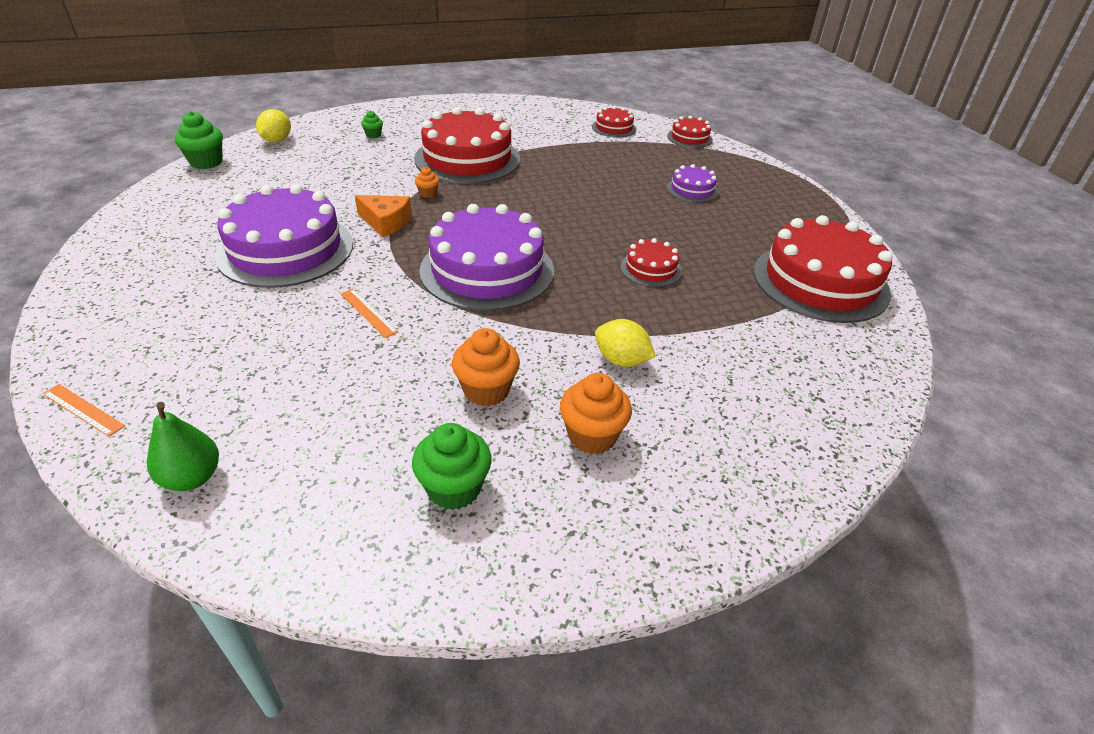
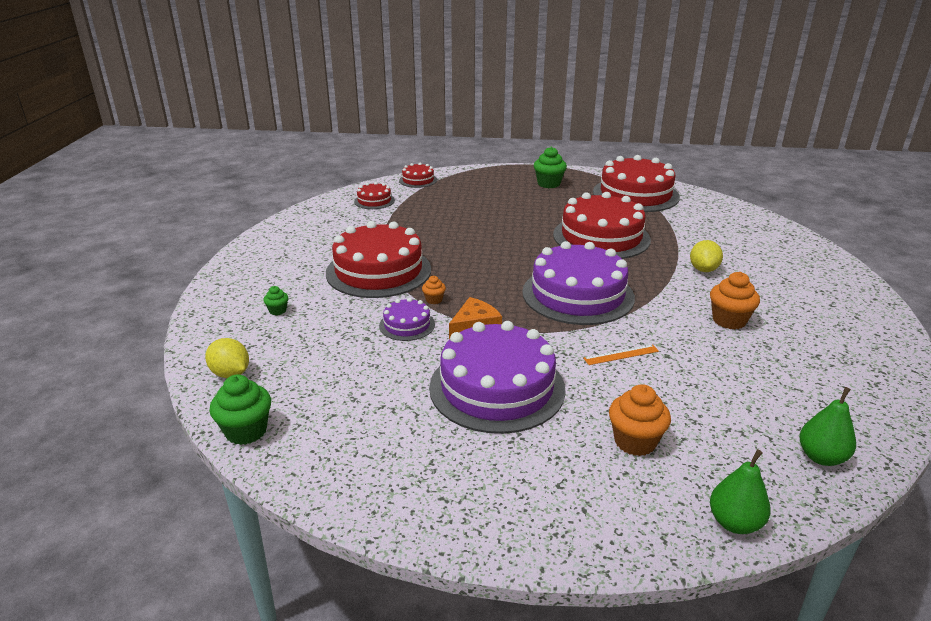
camera: 65 degrees left, 10 degrees down
(83, 409) = (734, 523): orange ruler -> green pear
(454, 489) = (825, 347): green cupcake -> green cupcake (548, 184)
(592, 436) = (776, 294): orange cupcake -> orange cupcake (635, 442)
(621, 360) = (703, 269): yellow lemon -> yellow lemon turned 45 degrees counterclockwise
(651, 269) = (601, 237): red cake -> red cake, size x2.14
(692, 190) = (500, 199): purple cake -> purple cake (407, 325)

